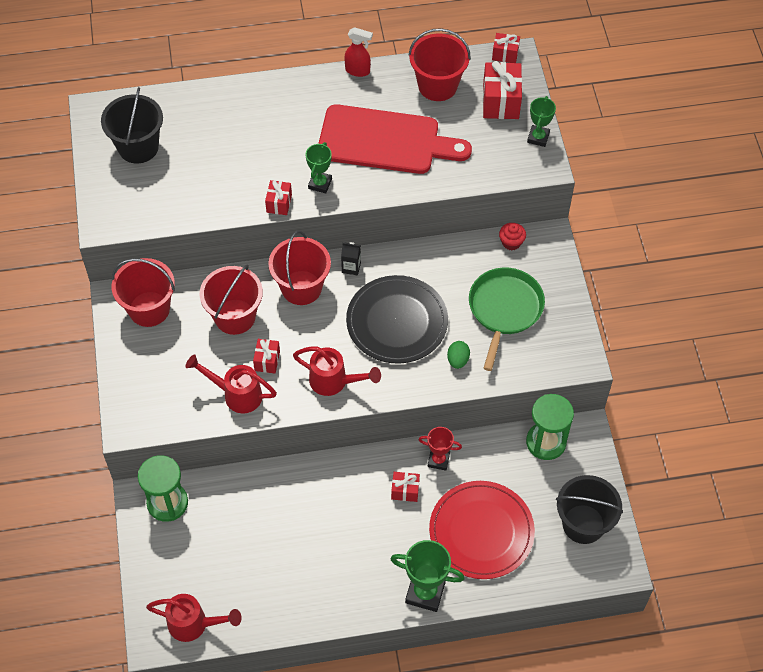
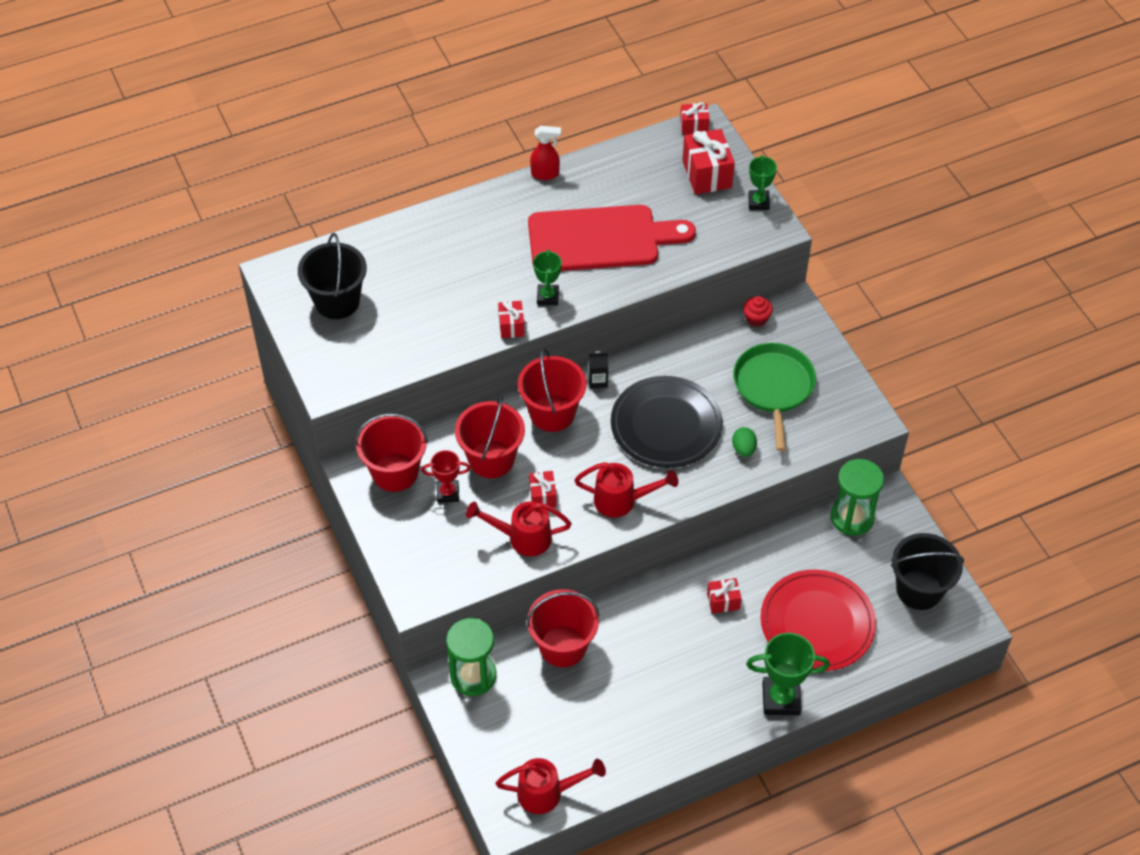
camera: 15 degrees left, 5 degrees down
(437, 86) = (635, 172): red bucket -> red bucket (563, 646)
(438, 460) = (747, 562): red trophy -> red trophy (448, 493)

